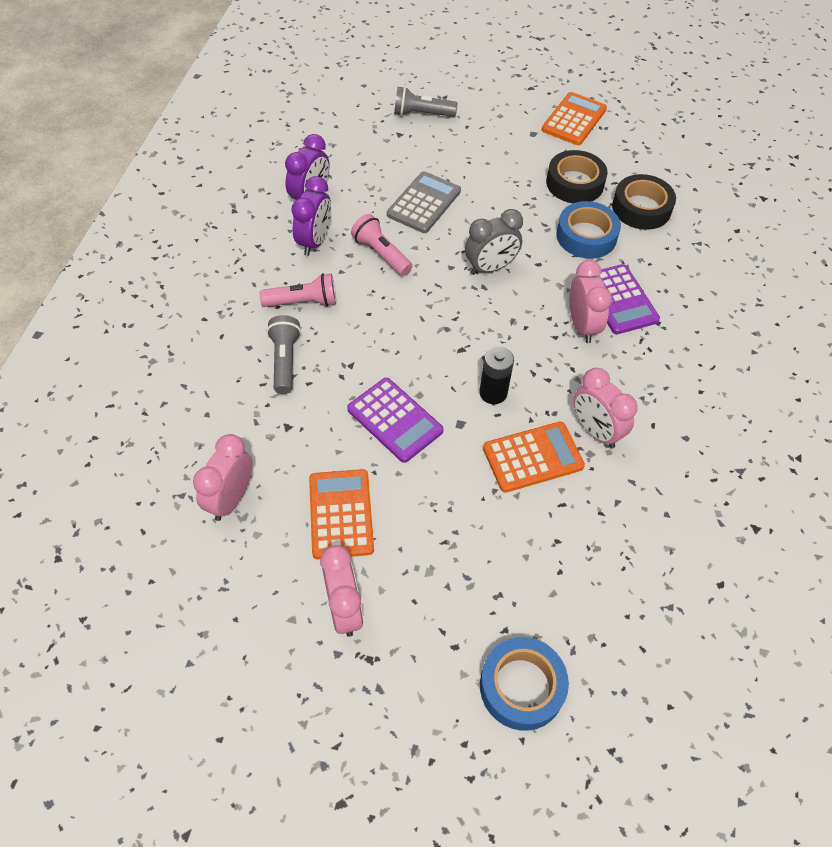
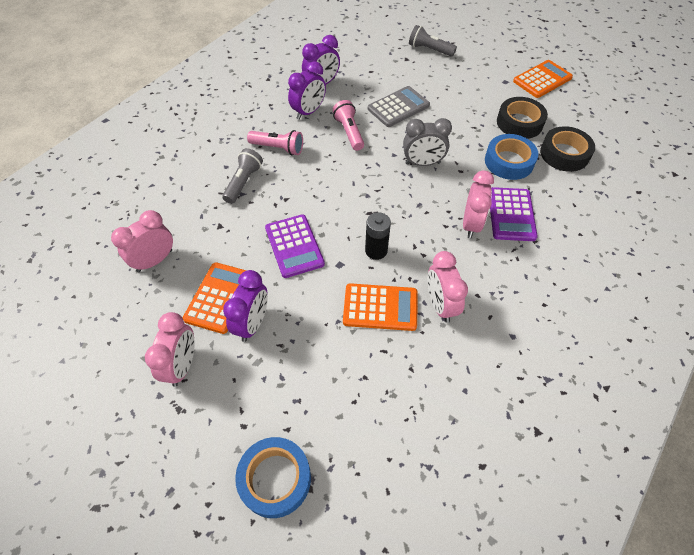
camera: 25 degrees right, 0 degrees up
(398, 529) = (252, 323): none -> purple clock

